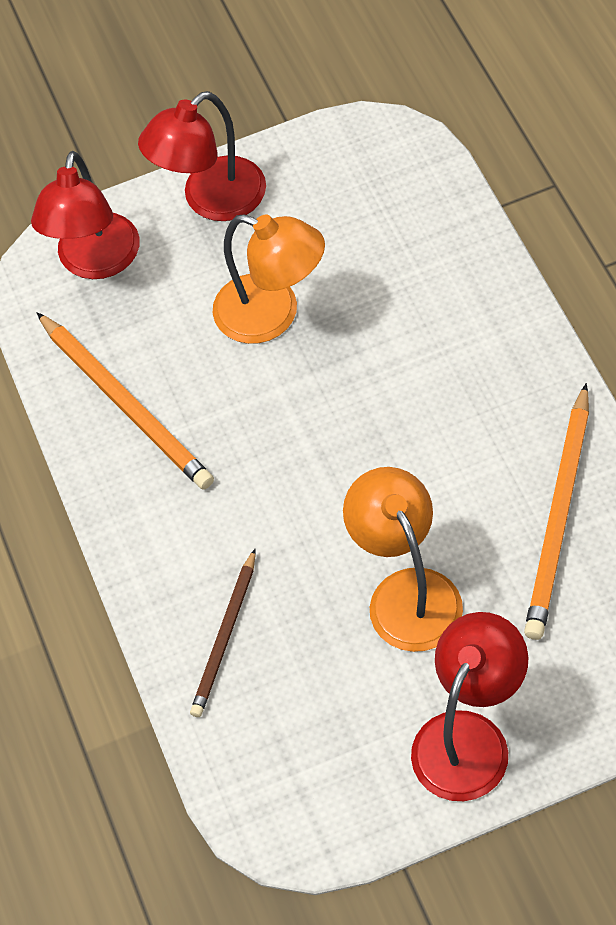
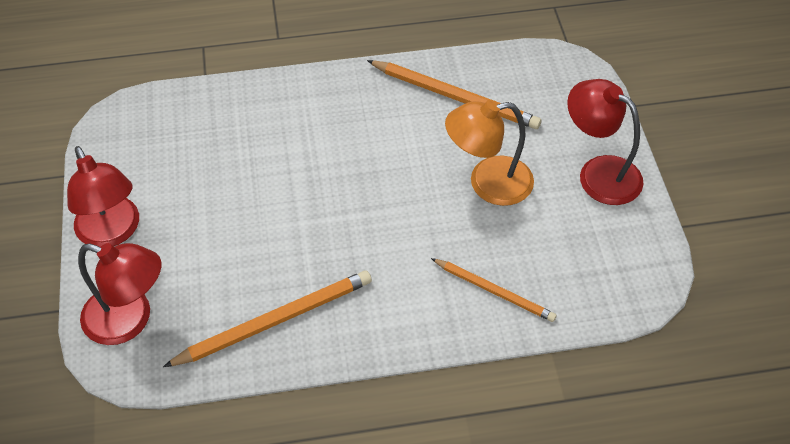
camera: 85 degrees left, 5 degrees down
(225, 637) = (494, 291): brown pencil -> orange pencil
(272, 315) = (236, 214): orange lamp -> none

